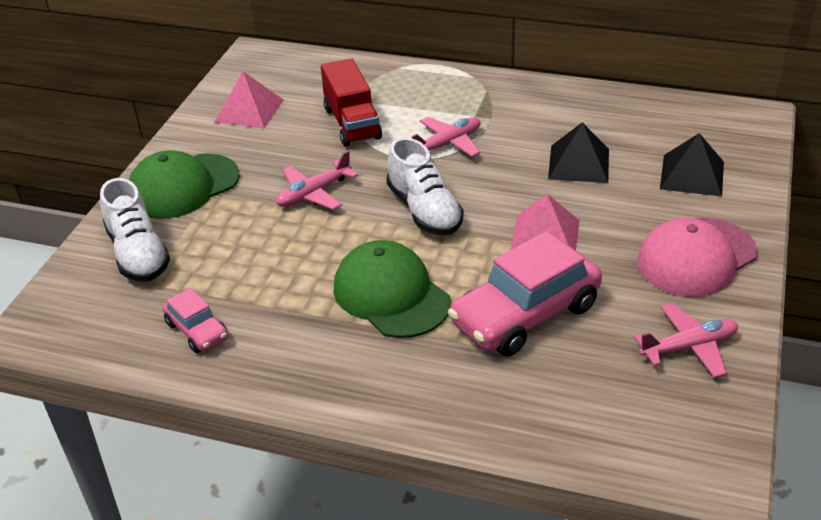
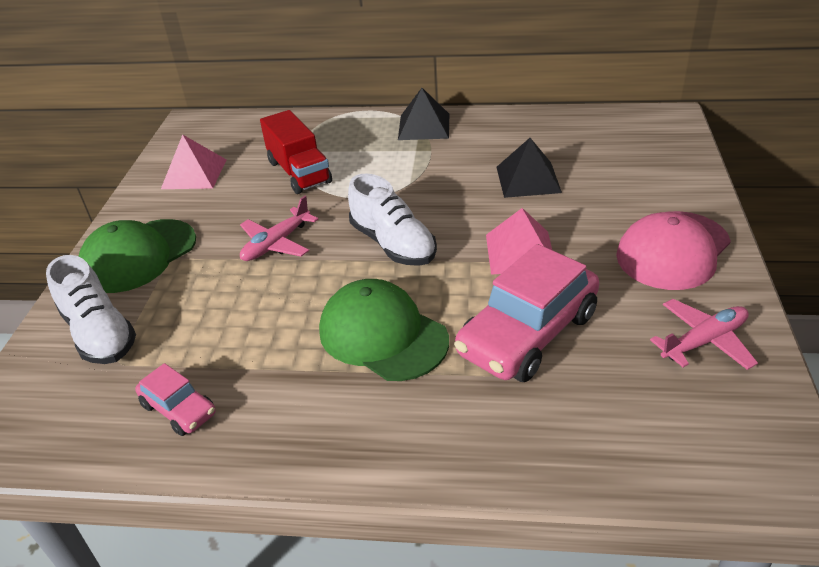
camera: 10 degrees left, 0 degrees up
(448, 144) = (398, 178): pink plane -> none
(692, 175) = (636, 175): black pyramid -> black pyramid (424, 126)

